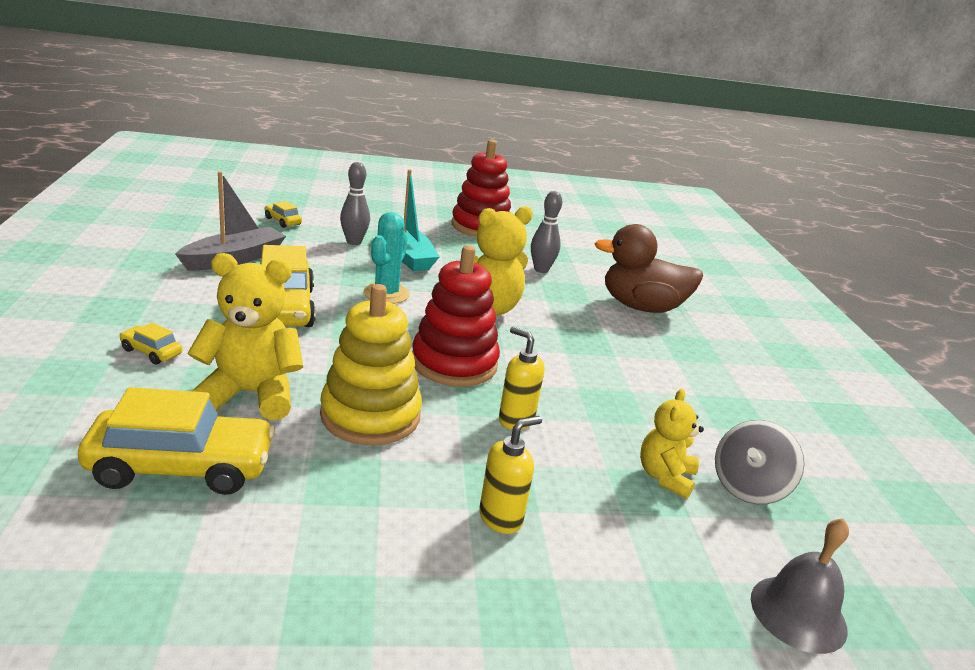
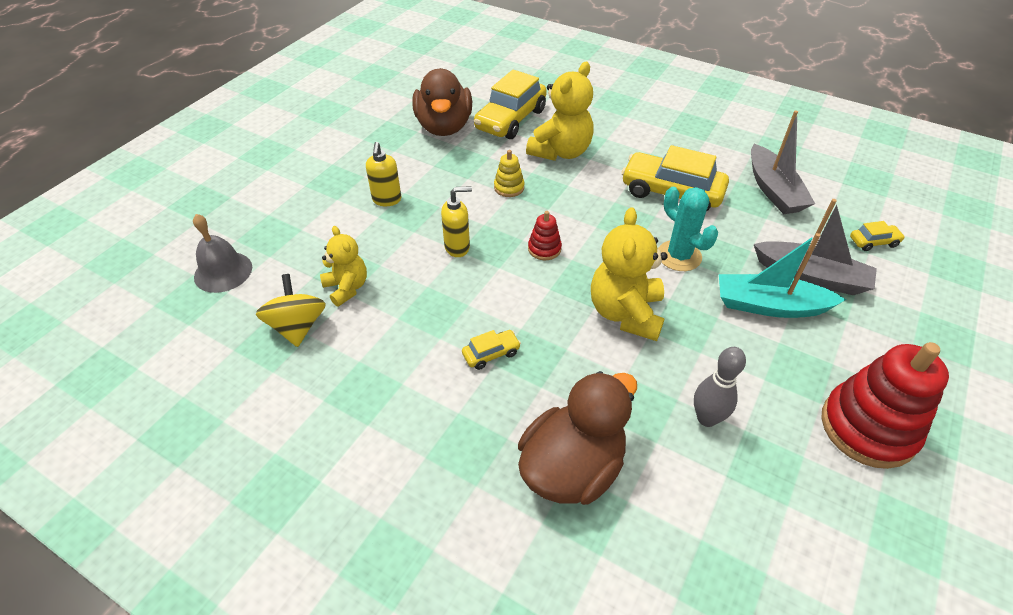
camera: 130 degrees right, 20 degrees up
(151, 352) = (629, 129): yellow car -> yellow car (491, 354)
(253, 540) = (444, 127): none -> brown duck
(354, 242) = (811, 276): grey bowling pin -> grey boat
(370, 415) = (509, 187): yellow stacking toy -> yellow stacking toy, size x0.46
(454, 363) = (544, 249): red stacking toy -> red stacking toy, size x0.46
(748, 487) = (297, 326): grey spinning top -> yellow spinning top

